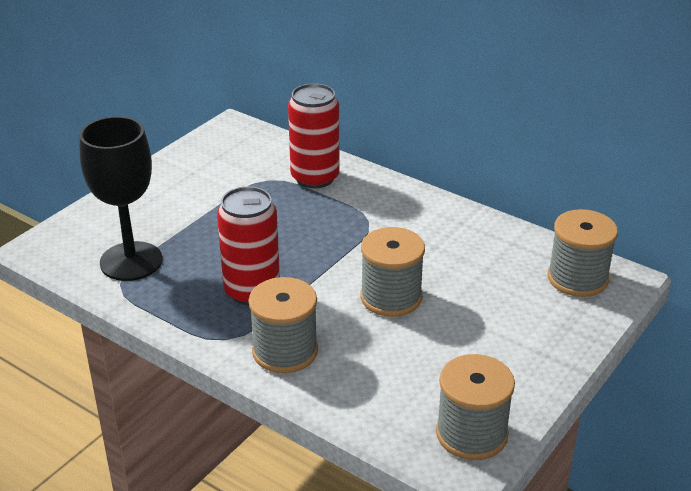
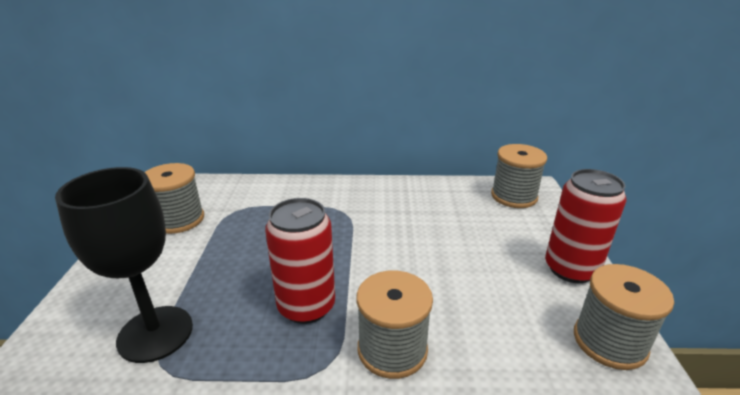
camera: 35 degrees left, 5 degrees down
(315, 177) = (271, 197): red can -> red can (571, 269)
(391, 297) = (421, 259): grey spool -> grey spool (179, 220)

